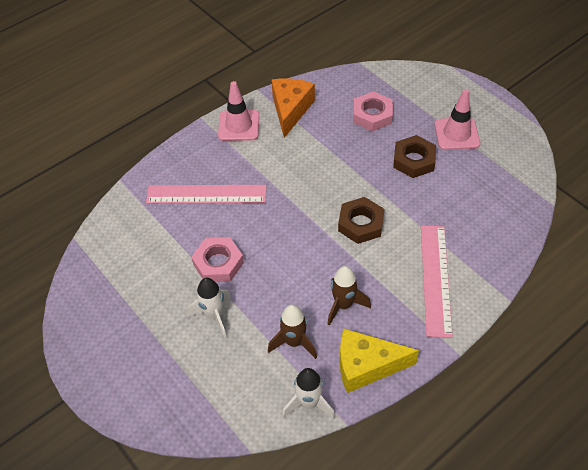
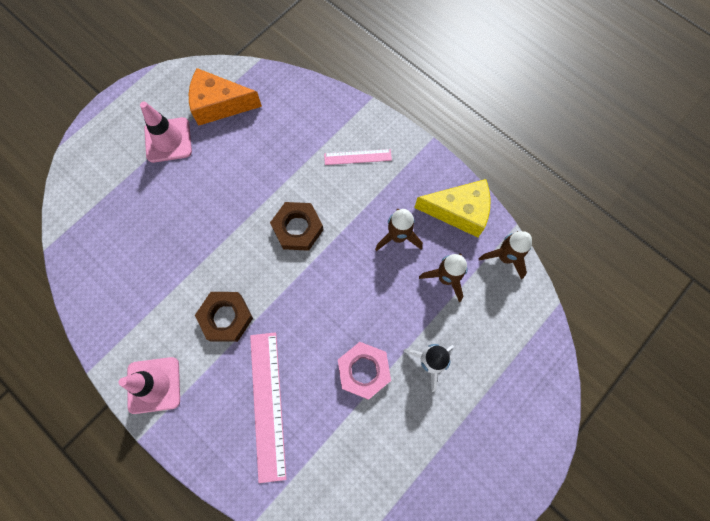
camera: 100 degrees left, 20 degrees up
(290, 110) = (127, 323): orange cheese -> orange cheese (219, 105)
(309, 403) = (505, 257): white rocket -> brown rocket
(366, 366) = (459, 211): yellow cheese -> yellow cheese turned 75 degrees counterclockwise
(372, 115) = (138, 227): pink nut -> none
(414, 160) = (207, 181): brown nut -> brown nut (226, 317)
(435, 279) = (357, 157): pink ruler -> pink ruler, size x0.54

